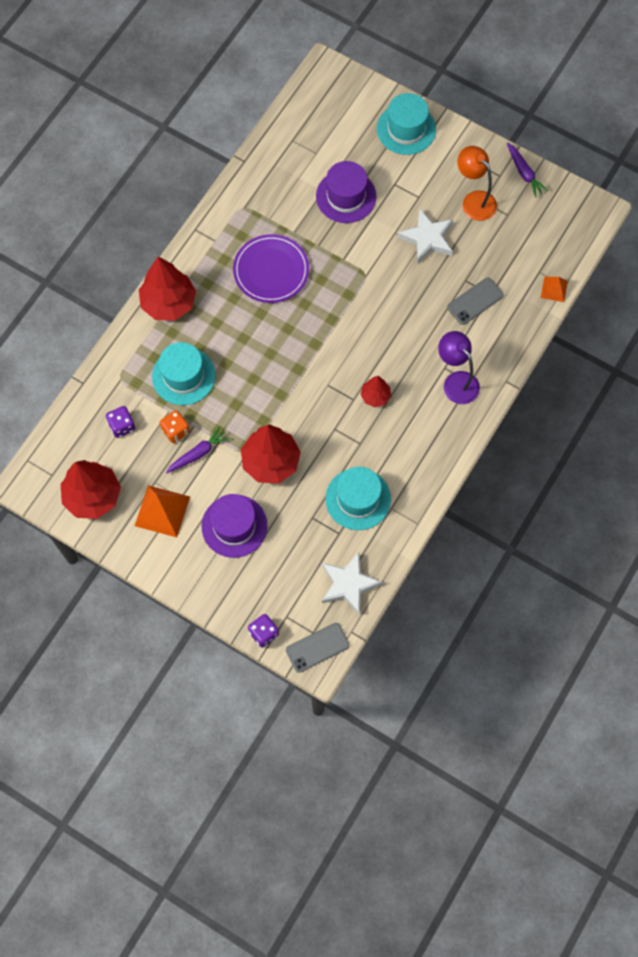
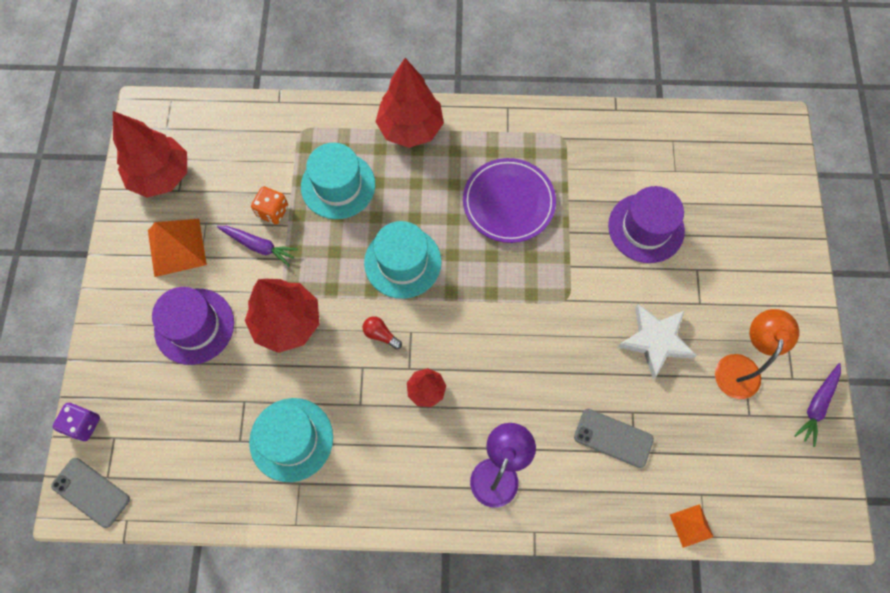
camera: 60 degrees right, 0 degrees up
(122, 426) = (251, 160): purple dice -> none
(318, 405) = (380, 334): none -> red light bulb
(348, 584) = (182, 485): white star -> none
(406, 129) = (772, 245): turquoise hat -> turquoise hat (402, 262)

